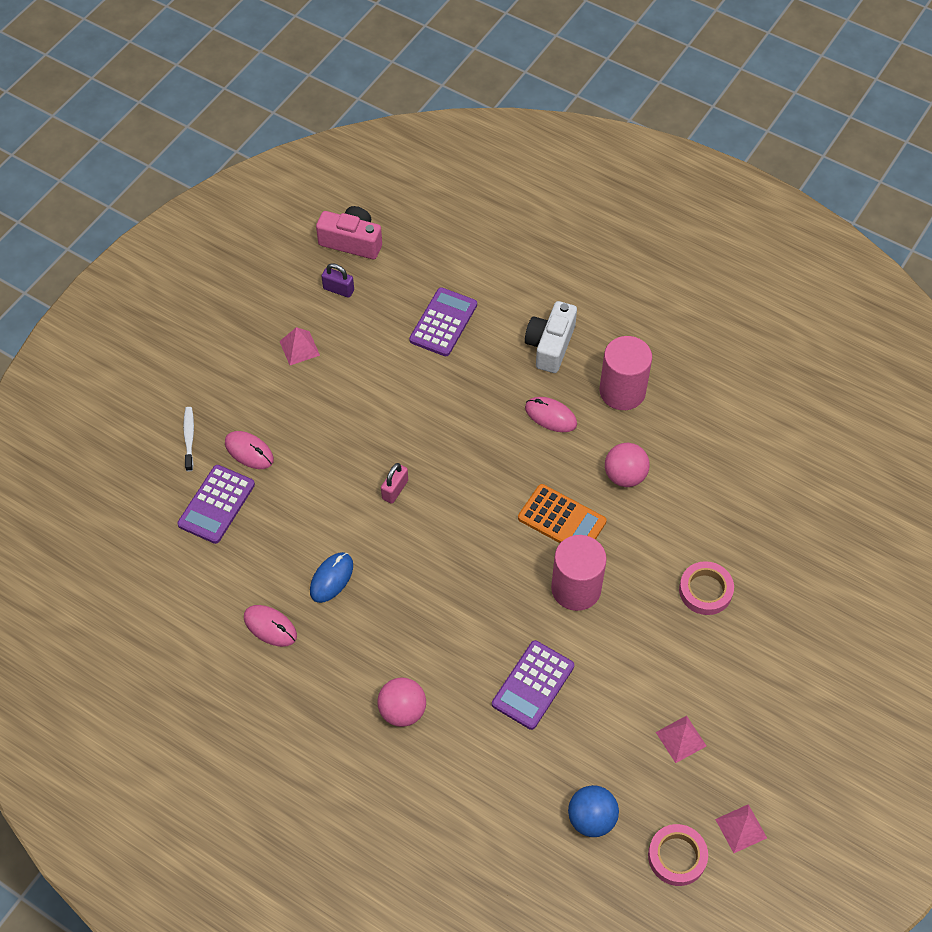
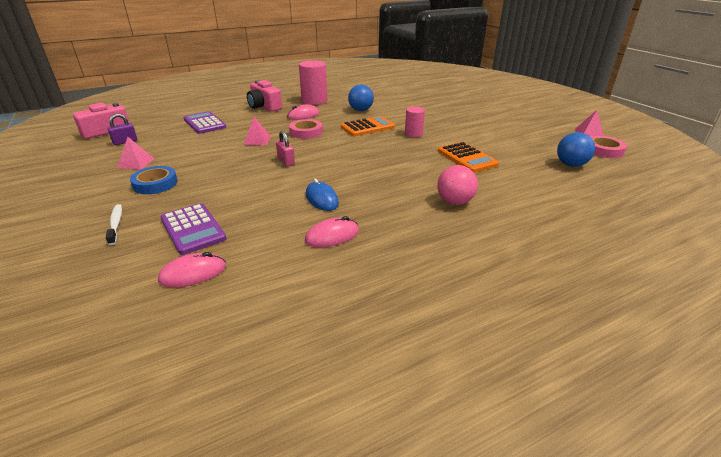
camera: 60 degrees left, 25 degrees down
(189, 438) = (116, 224): white toothbrush -> white toothbrush turned 45 degrees clockwise
(249, 451) = (174, 202): pink mouse -> pink mouse (193, 273)
(270, 405) = (155, 184): none -> blue tape
(533, 685) = (467, 158): purple calculator -> orange calculator
(550, 345) = (264, 107): white camera -> pink camera
(576, 588) = (413, 134): pink cylinder -> pink cylinder, size x0.58
(625, 476) = (360, 110): pink ball -> blue ball
(681, 739) = (527, 133): pink pyramid -> pink pyramid (257, 140)
(705, 590) = (443, 110): pink tape -> pink tape (306, 132)

